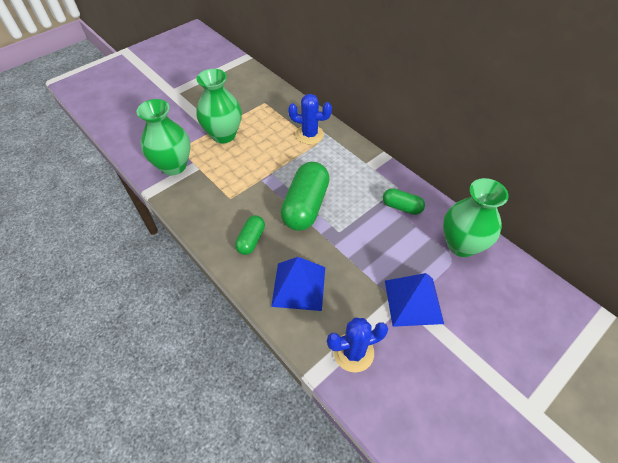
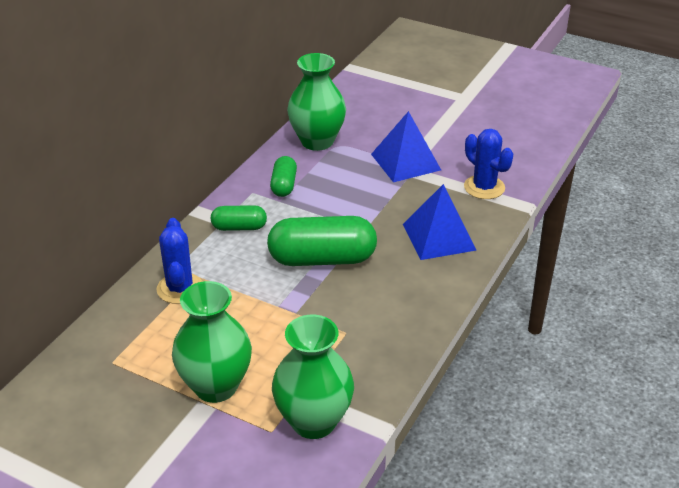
camera: 110 degrees left, 15 degrees down
(251, 240) = (402, 291): green capsule -> green capsule (239, 227)

